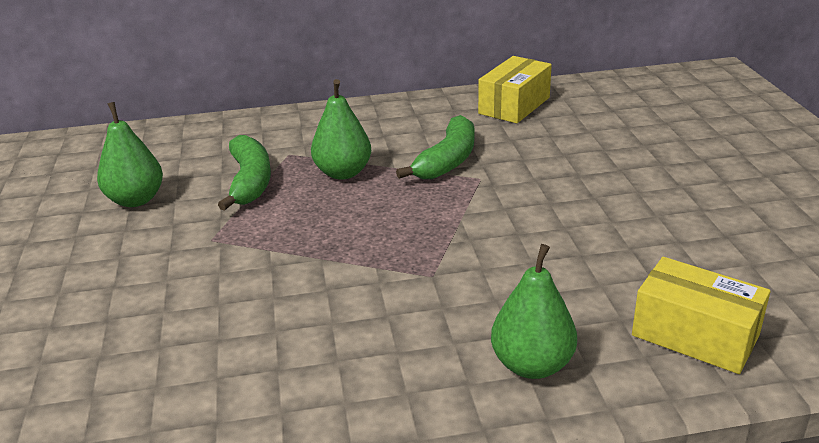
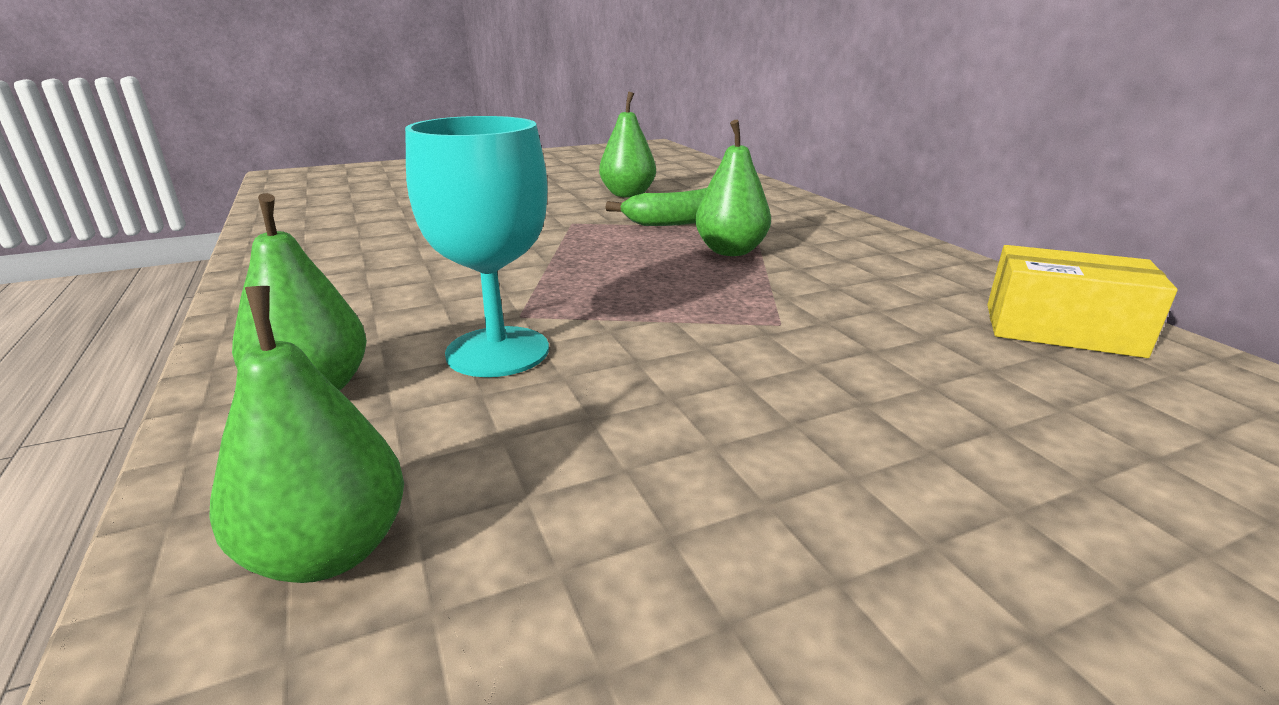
camera: 75 degrees right, 5 degrees down
(447, 161) = (811, 298): green banana -> none
(492, 285) = (497, 352): none -> turquoise goblet
(695, 335) = (329, 551): yellow box -> green pear

